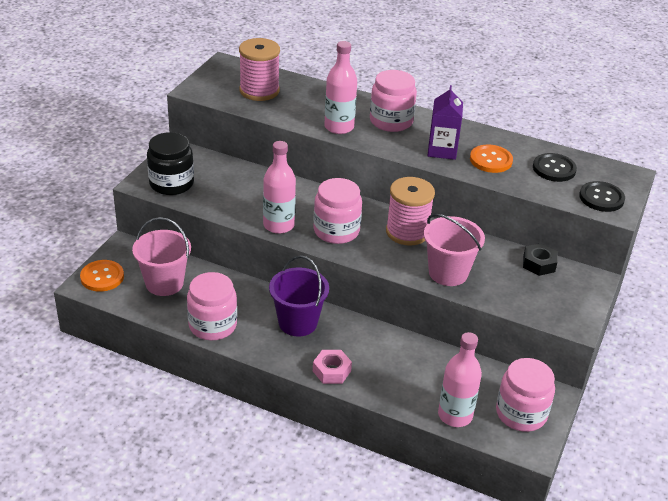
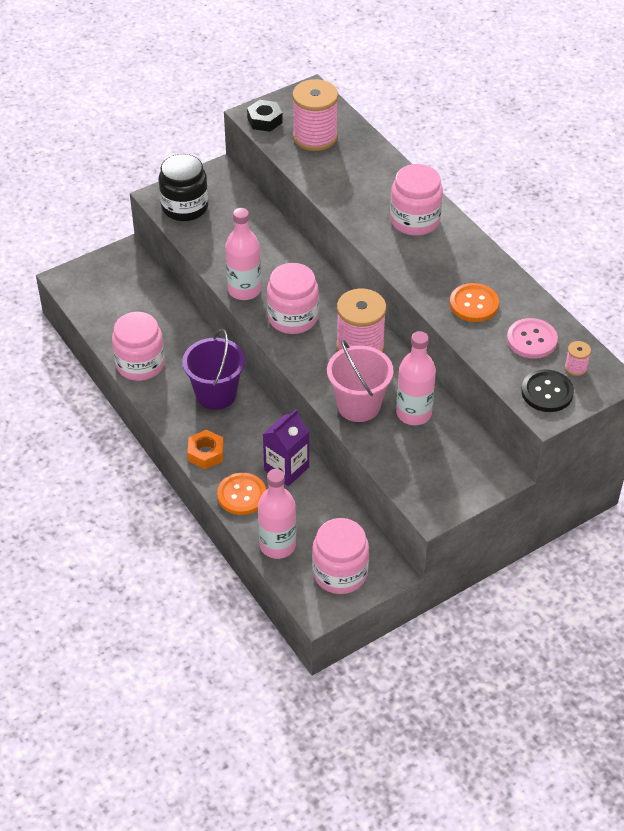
camera: 35 degrees right, 10 degrees up
(102, 277) = (85, 277): orange button -> orange button (241, 495)
(164, 283) = (132, 305): pink bucket -> none
(331, 371) = (206, 453): pink nut -> orange nut
(339, 127) = (355, 208): pink bottle -> pink bottle (414, 413)
(442, 150) = (434, 273): purple carton -> purple carton (286, 468)
(539, 264) = (459, 435): black nut -> black nut (264, 120)
(554, 169) = (531, 340): black button -> pink button
(601, 176) = (575, 368): none -> pink spool

